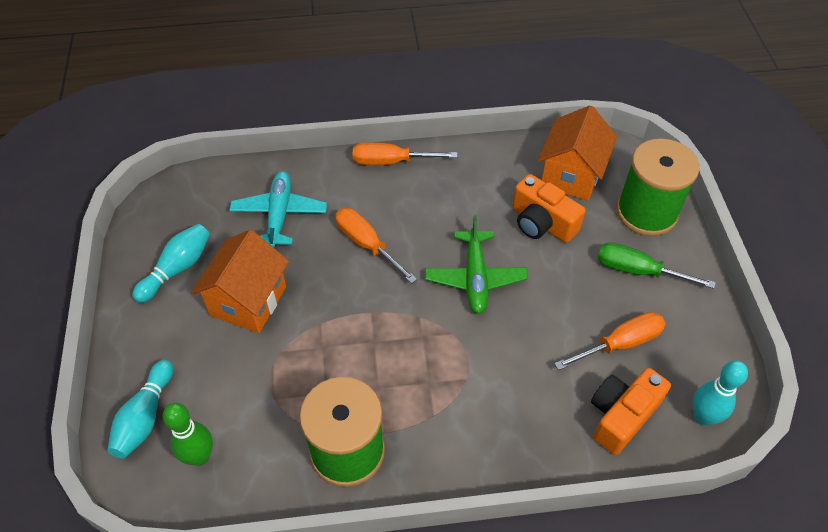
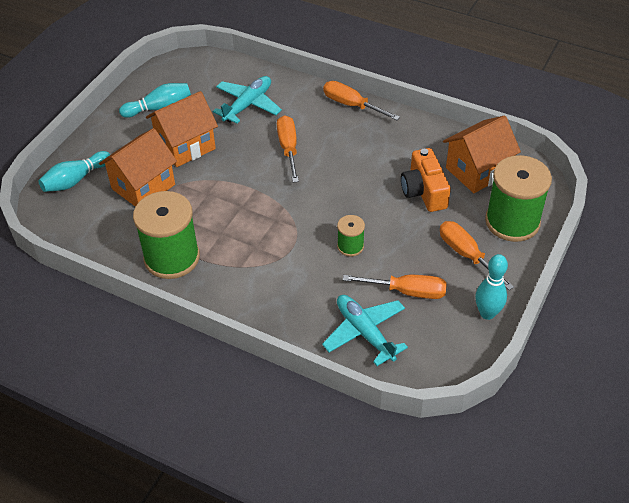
camera: 35 degrees right, 5 degrees down
(200, 456) = (87, 216): green bowling pin -> none
(239, 379) = (143, 186): none -> orange house
(475, 278) = (343, 202): green plane -> none
(524, 324) = (350, 246): none -> green spool
(621, 416) = (365, 332): orange camera -> turquoise plane
(638, 271) = (467, 255): green screwdriver -> orange screwdriver
(703, 417) = (423, 364): turquoise bowling pin -> turquoise bowling pin (487, 313)

